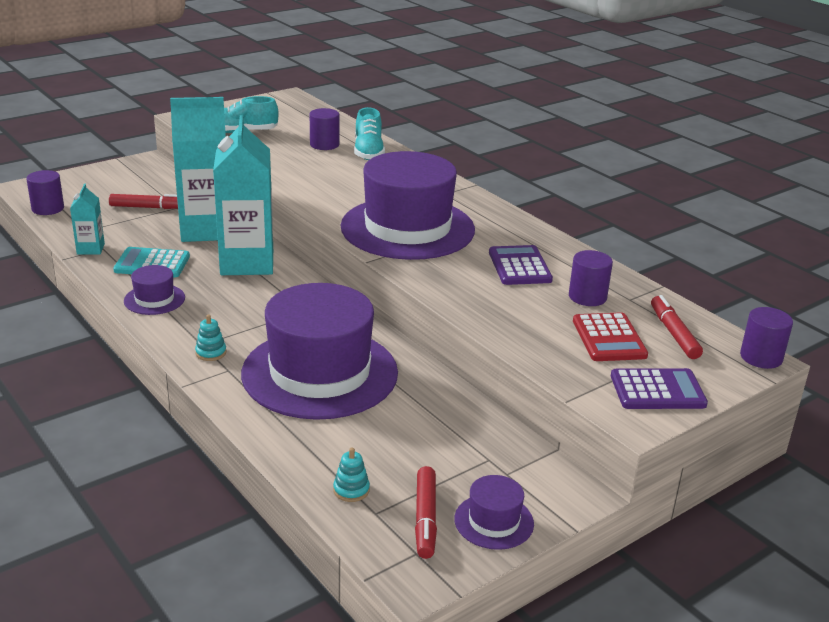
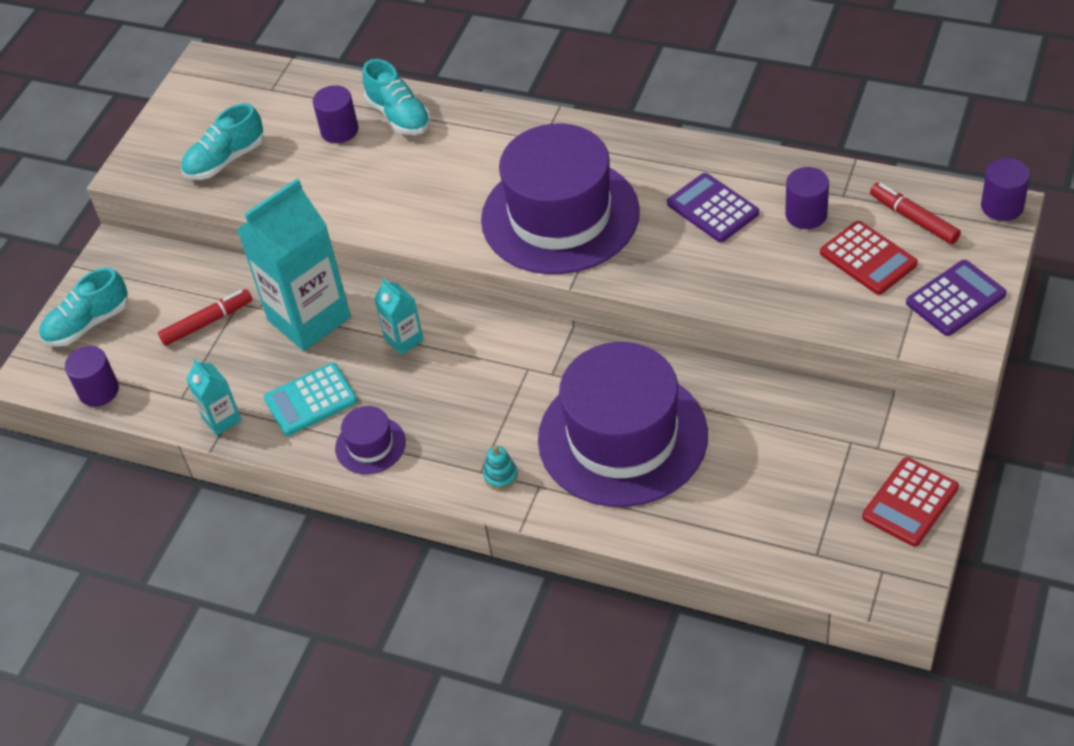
camera: 25 degrees left, 20 degrees up
(86, 181) = (88, 324): none -> turquoise shoe
(247, 263) = (404, 340): turquoise carton -> turquoise carton, size x0.46
(351, 490) = (776, 545): turquoise stacking toy -> none
(425, 518) = (858, 534): red marker -> none
(494, 521) = (910, 502): purple hat -> red calculator

